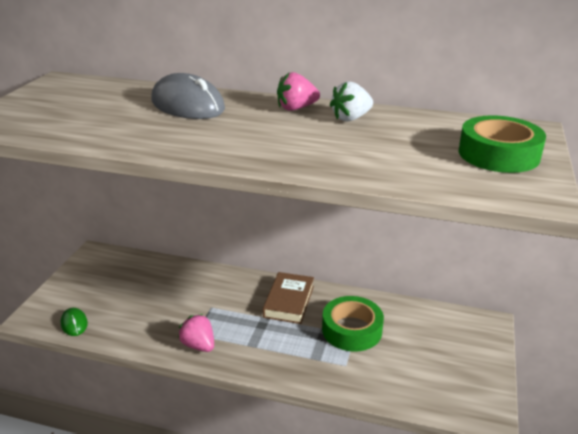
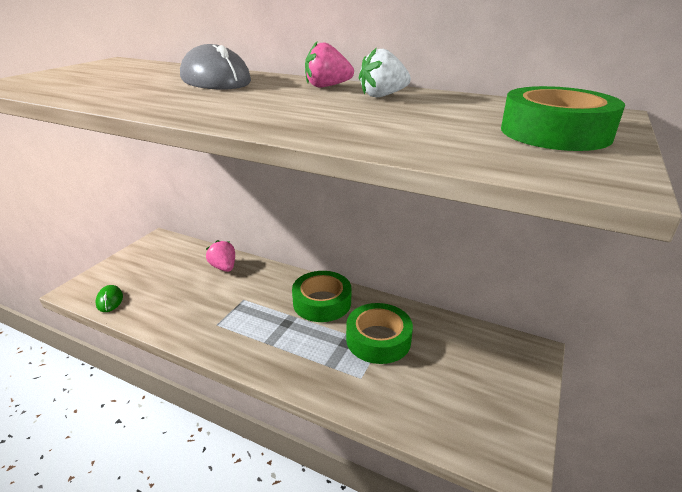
camera: 10 degrees right, 0 degrees up
(199, 345) = (216, 336): pink strawberry -> pink strawberry (224, 267)
(289, 301) = (322, 302): brown book -> green tape

